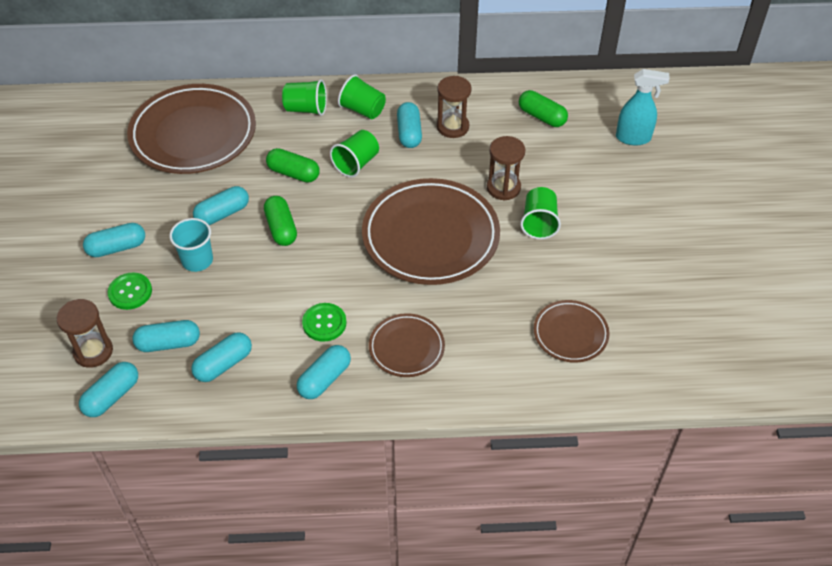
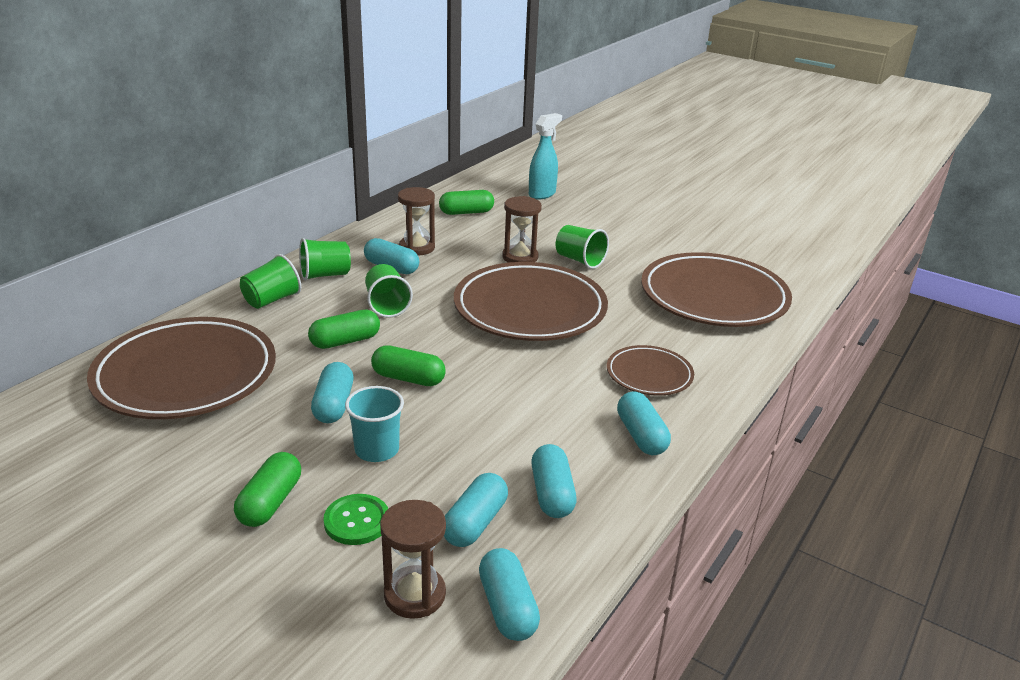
camera: 55 degrees left, 20 degrees down
(117, 248) = (270, 502): turquoise capsule -> green capsule
(324, 323) = (567, 406): green button -> none
(570, 334) = (713, 297): brown plate -> brown plate, size x1.96

